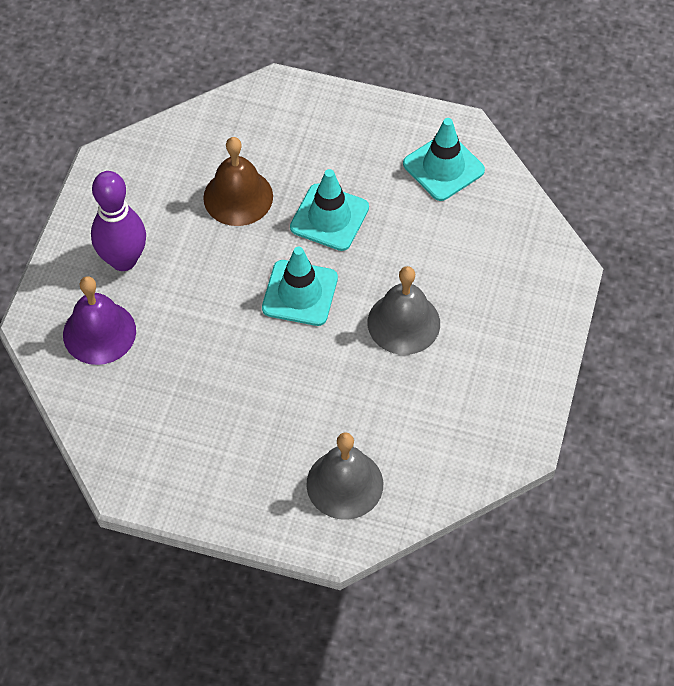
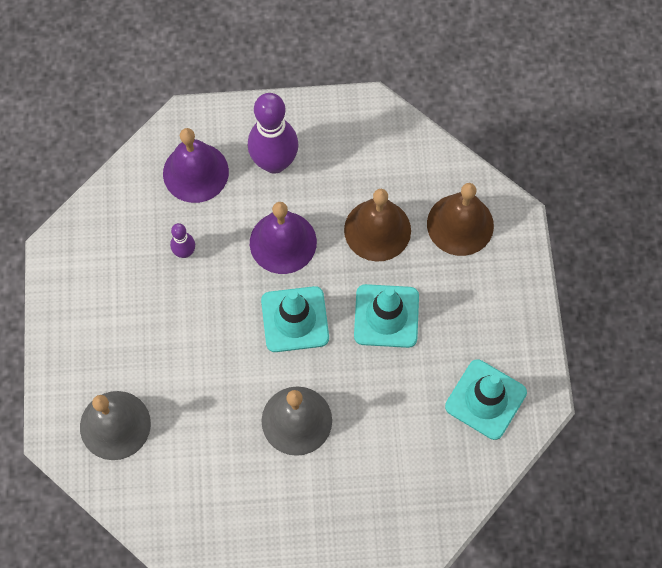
camera: 70 degrees right, 10 degrees up
(184, 368) = (185, 252): none -> purple bowling pin
(214, 279) = (283, 242): none -> purple bell
(263, 130) = (460, 224): none -> brown bell

